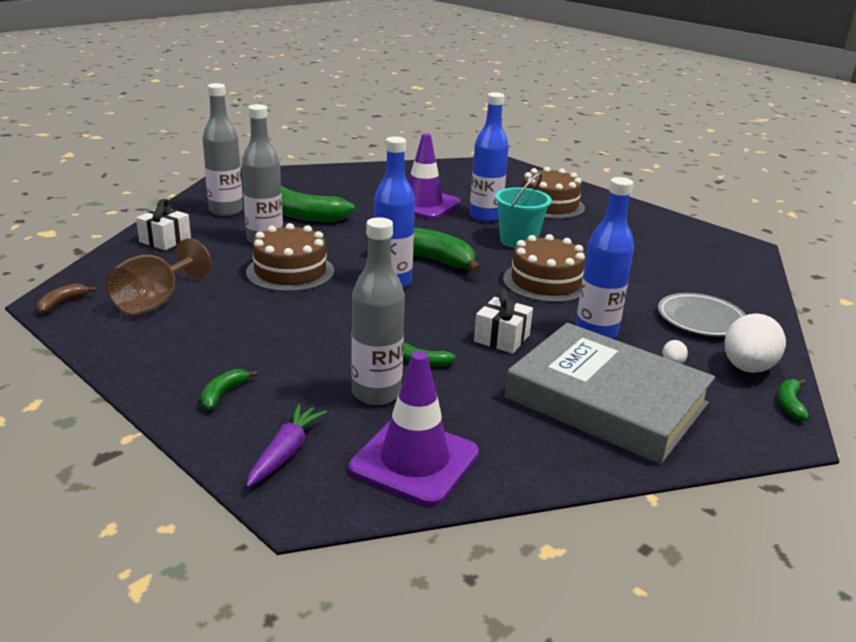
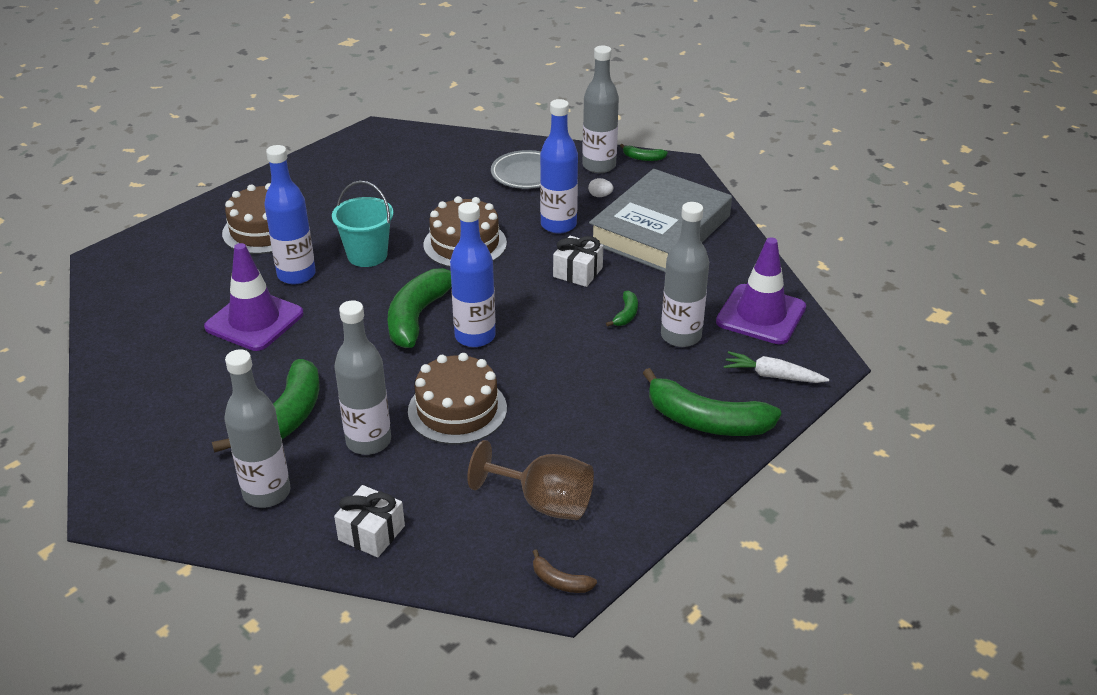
camera: 90 degrees left, 10 degrees up
(223, 394) = (706, 421): green banana -> green banana, size x2.24
(285, 452) = (773, 376): purple carrot -> white carrot
(747, 368) = (599, 166): white egg -> grey bottle

